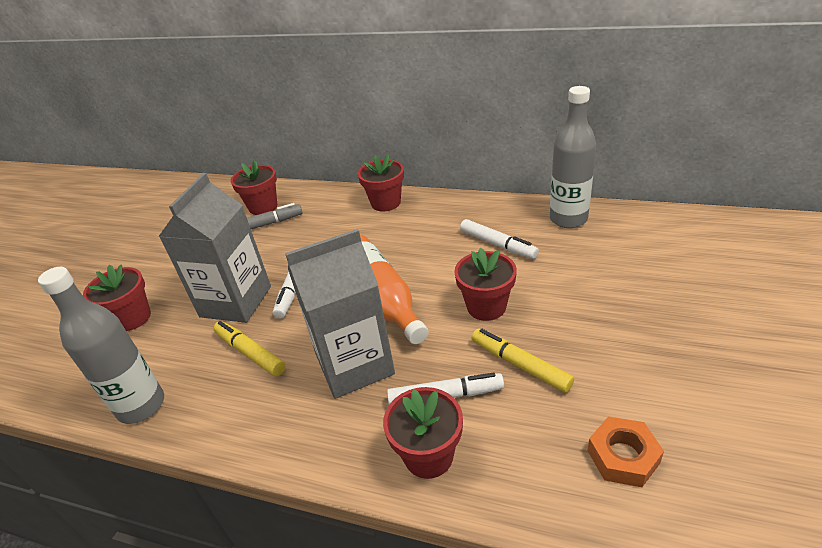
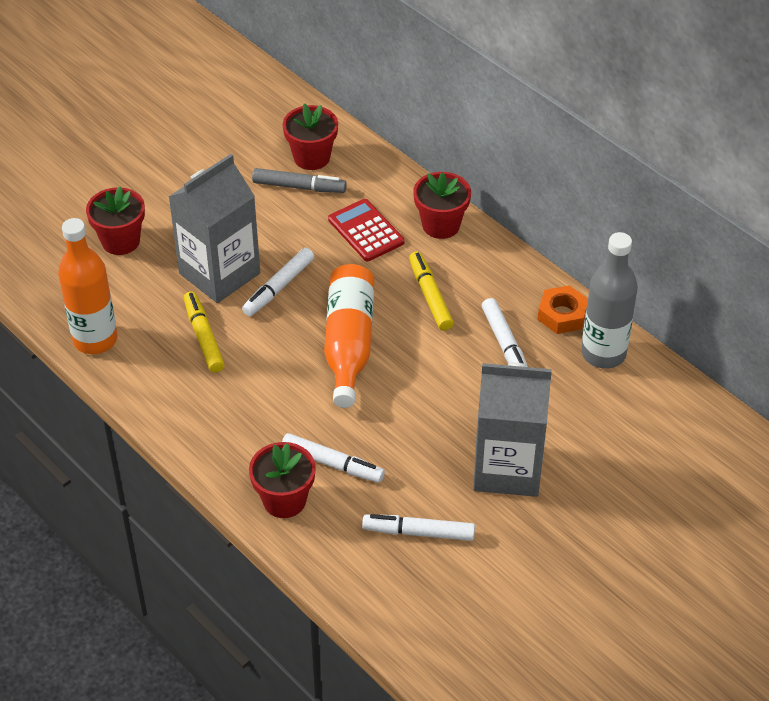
camera: 25 degrees right, 10 degrees up
(141, 406) = (95, 339): grey bottle -> orange bottle
(335, 227) = (366, 231): none -> red calculator
(354, 365) = (281, 397): grey carton -> grey carton (507, 468)
(486, 307) = (433, 405): red flower pot -> none
(520, 365) = (412, 472): yellow marker -> yellow marker (430, 296)
(576, 413) = (418, 532): none -> white marker
(623, 456) = (420, 578): orange nut -> orange nut (562, 315)

